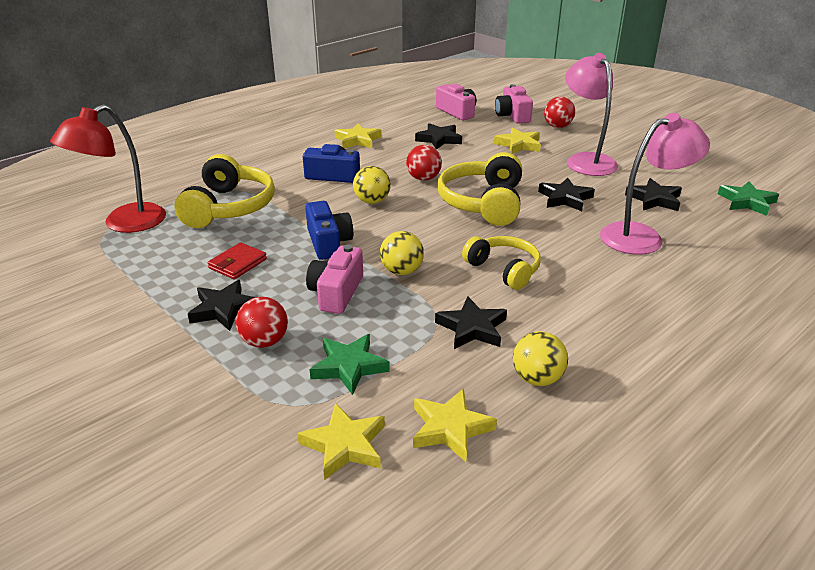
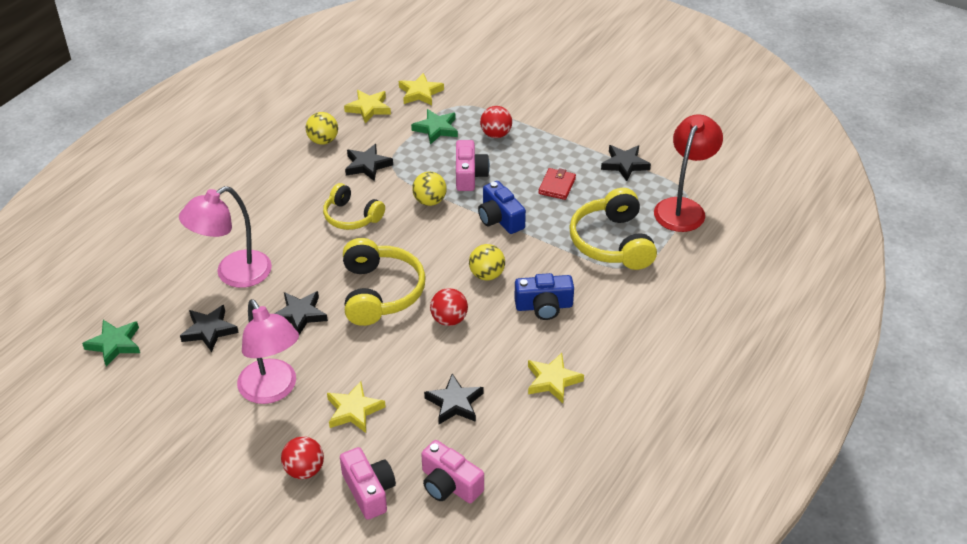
camera: 165 degrees right, 10 degrees up
(224, 309) = (538, 150): black star -> black star (625, 164)

